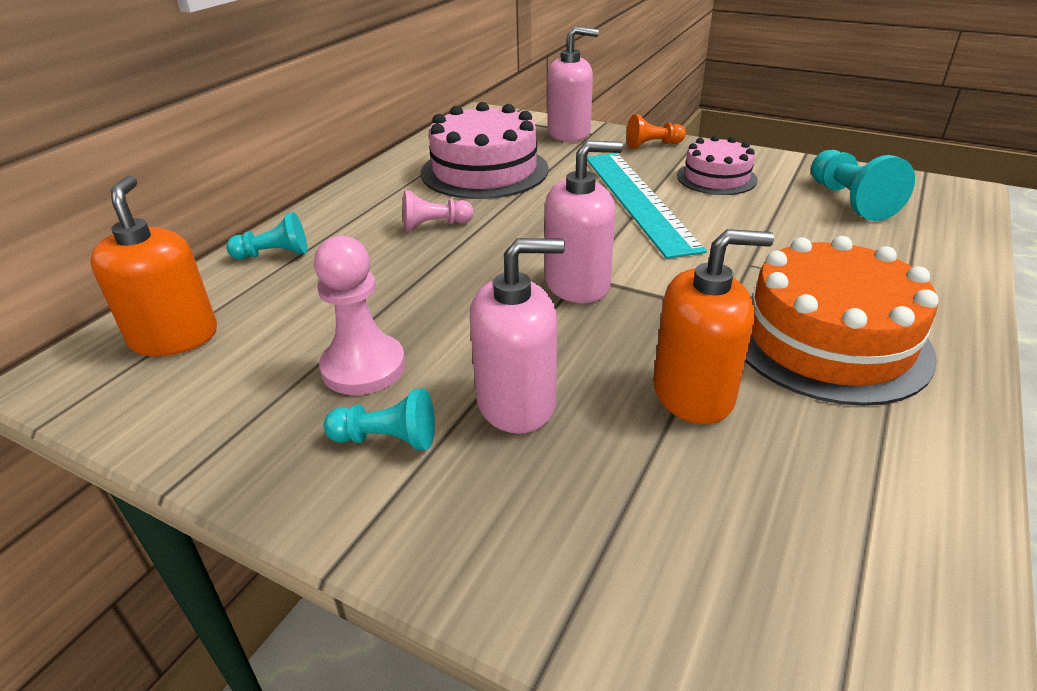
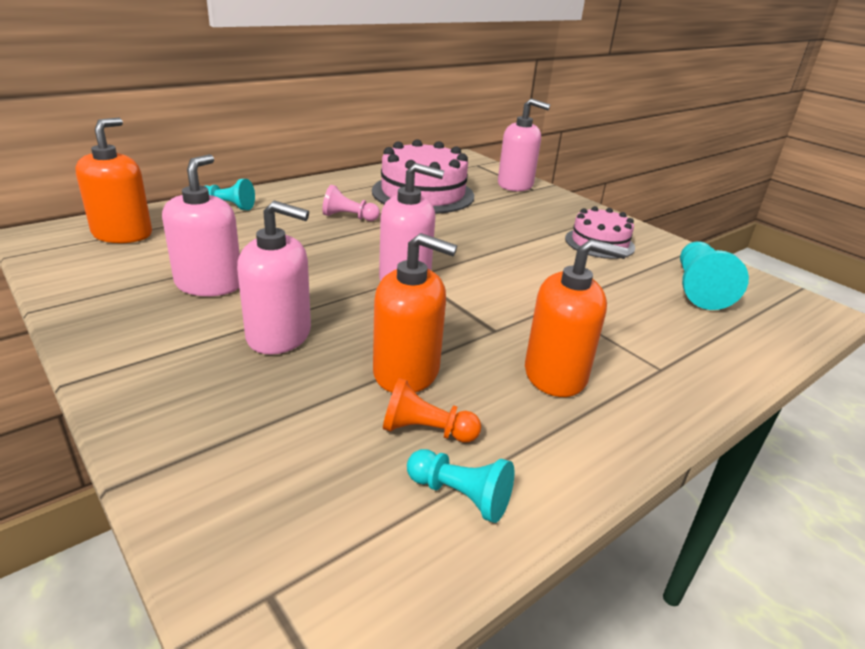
camera: 20 degrees right, 5 degrees down
(363, 367) = (209, 284): pink pawn -> pink soap dispenser
(387, 439) = (177, 327): turquoise pawn -> turquoise pawn (460, 495)
(638, 200) = (516, 241): turquoise ruler -> none
(653, 145) = (573, 208): orange pawn -> orange pawn (426, 431)
(828, 340) = (555, 374): orange cake -> orange soap dispenser

